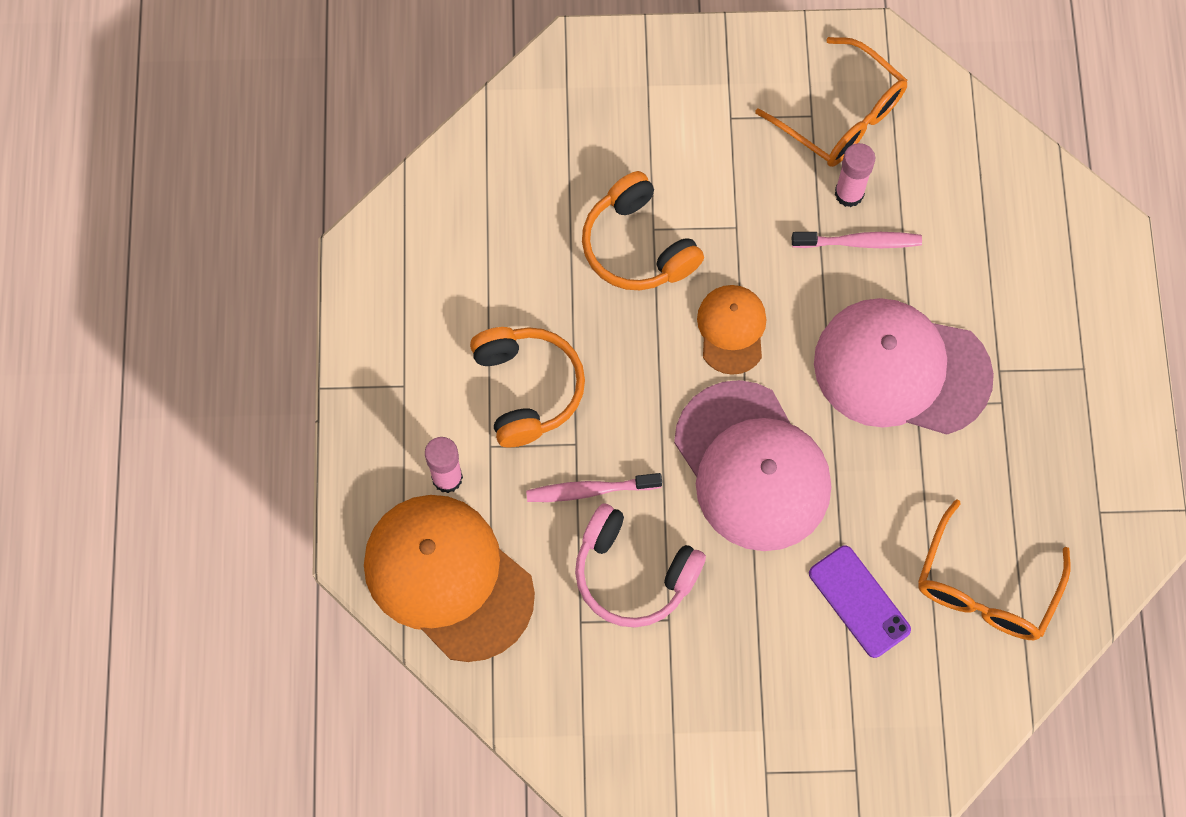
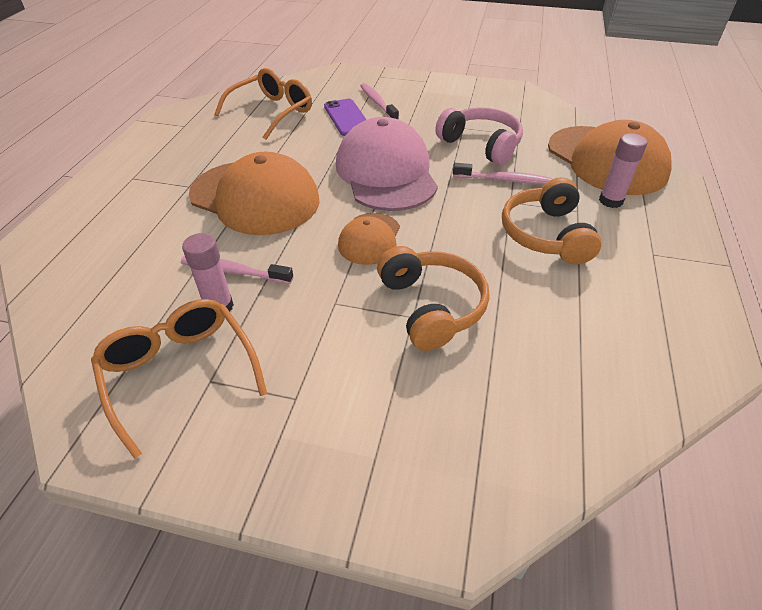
camera: 165 degrees left, 25 degrees down
(826, 664) = (377, 103): none -> pink toothbrush
(901, 369) = (255, 197): pink cap -> orange cap

